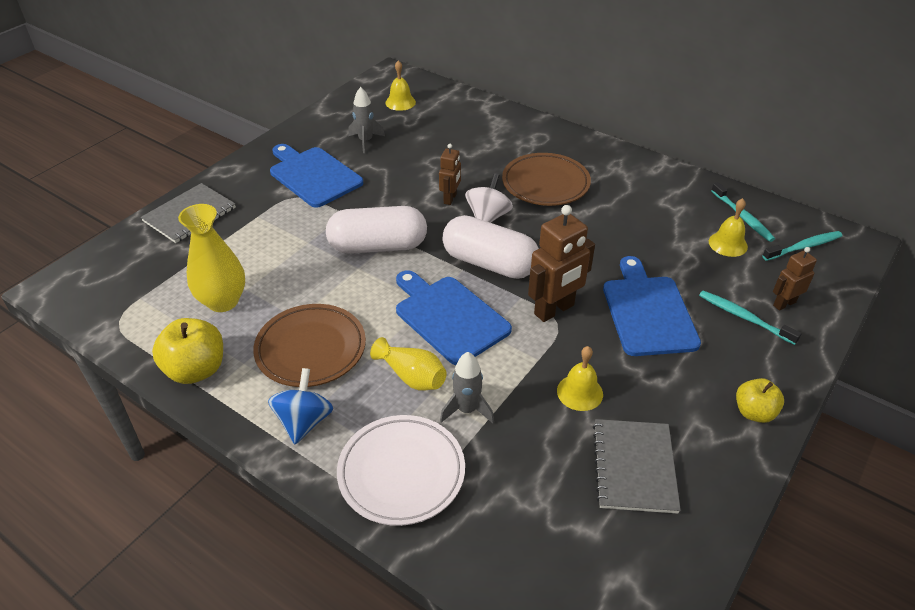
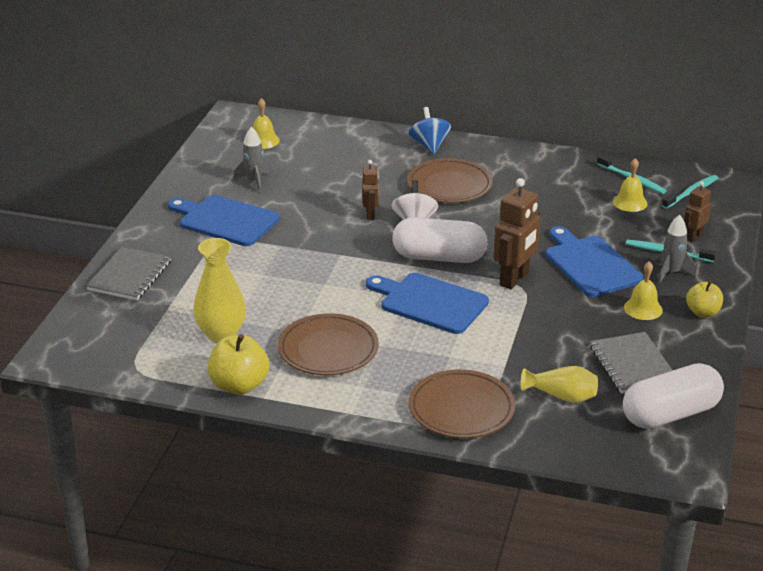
camera: 20 degrees left, 10 degrees down
(304, 421) = (360, 397): blue spinning top -> blue spinning top (429, 146)
(378, 246) = (331, 264): white capsule -> white capsule (670, 414)
(401, 472) = (461, 409): white plate -> brown plate
(412, 376) = (427, 349): yellow vase -> yellow vase (562, 396)
(467, 410) = (486, 360): grey rocket -> grey rocket (671, 273)
(580, 392) = (567, 329): yellow bell -> yellow bell (643, 308)

